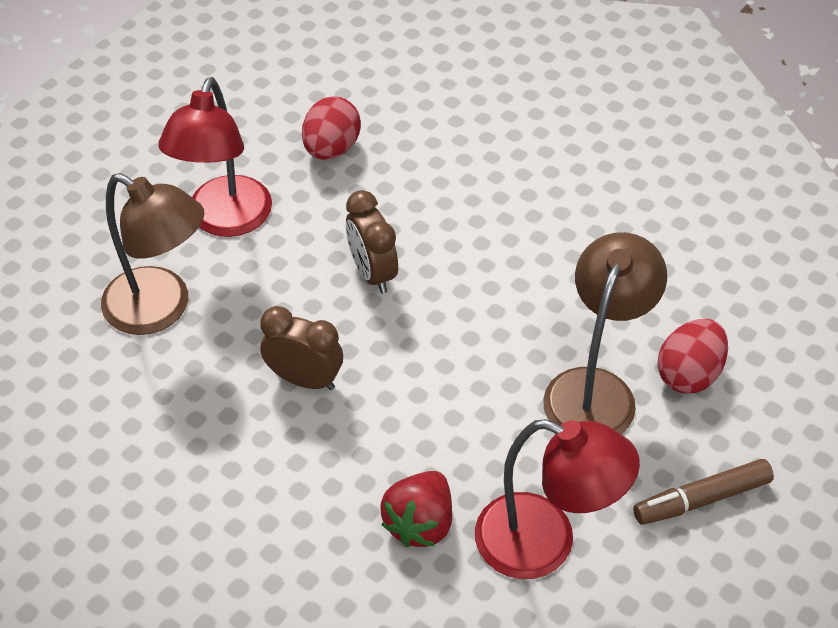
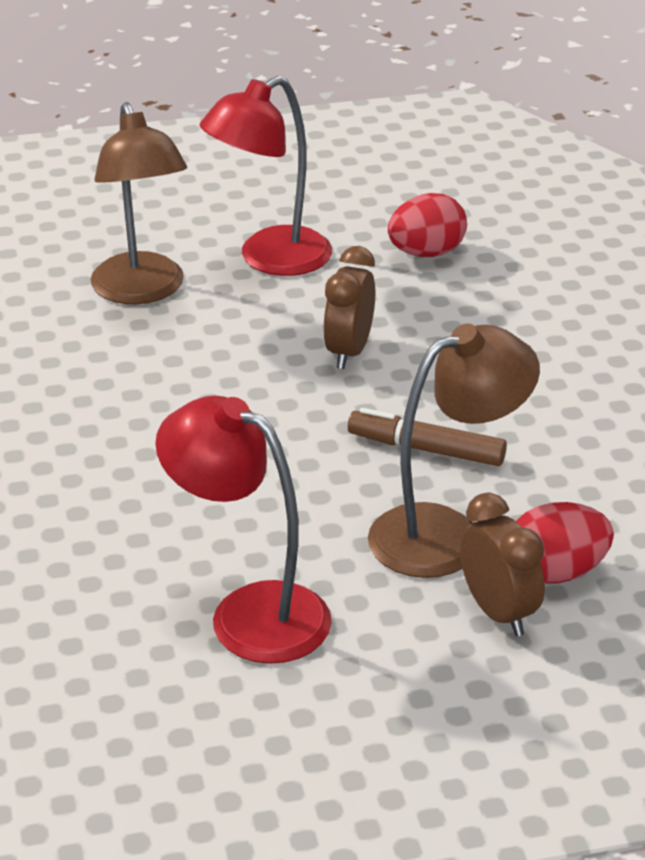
camera: 40 degrees right, 15 degrees down
(304, 379) = (195, 392): brown clock -> brown clock (498, 612)
(420, 523) = (161, 536): red strawberry -> none
(545, 544) = (249, 613): red lamp -> red lamp turned 150 degrees clockwise
(701, 499) = (441, 668): brown marker -> brown marker (426, 449)

